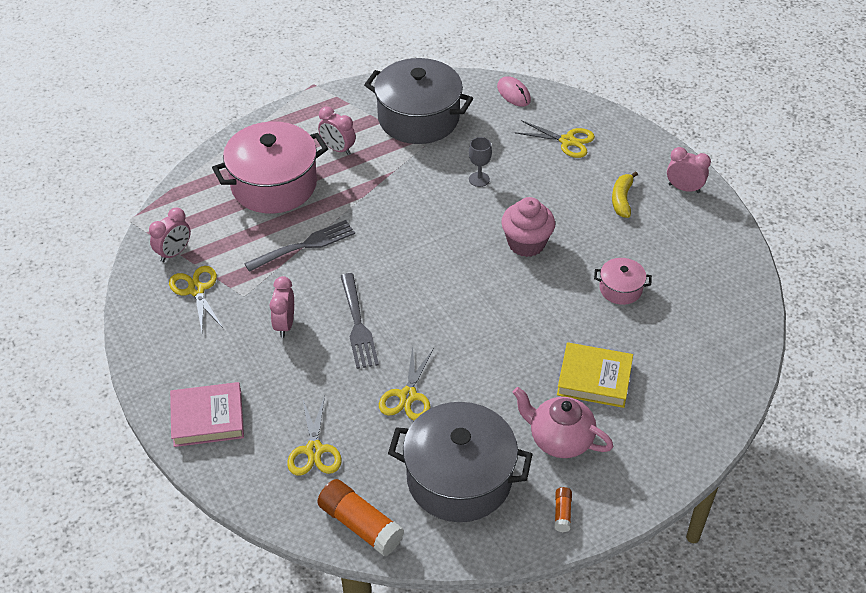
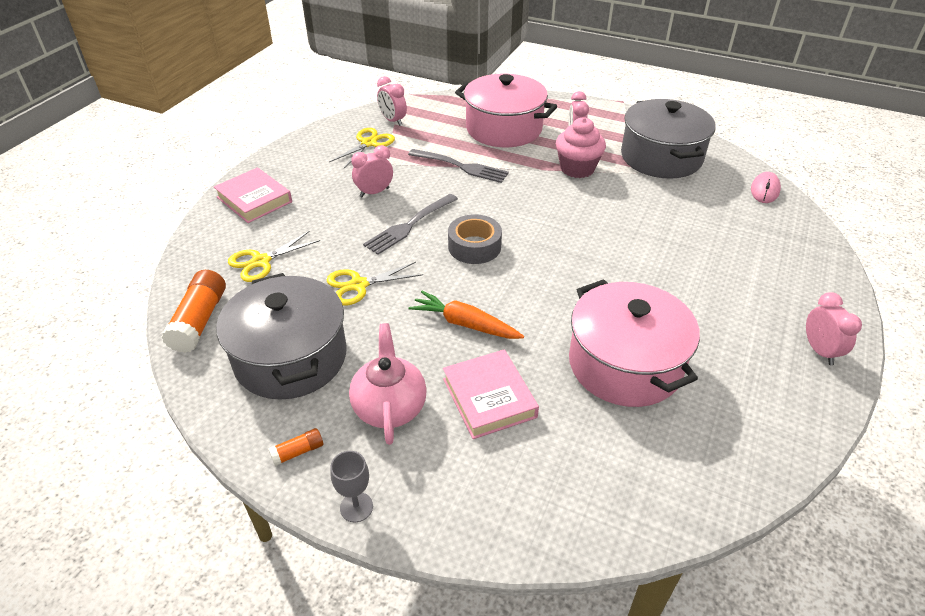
camera: 55 degrees right, 5 degrees down
(174, 253) = (393, 121): pink clock -> pink clock turned 45 degrees clockwise
(425, 298) = (474, 246): none -> grey tape
(479, 179) = (640, 216): grey goblet -> grey goblet (356, 507)
(510, 352) = (464, 324): none -> orange carrot
(526, 243) = (604, 275): pink cupcake -> pink cupcake (577, 168)
(567, 141) = (759, 244): yellow scissors -> none
(594, 379) = (489, 398): yellow book -> pink book
(620, 289) = (625, 364): pink pot -> pink pot, size x2.16
(622, 199) = (740, 312): yellow banana -> none

